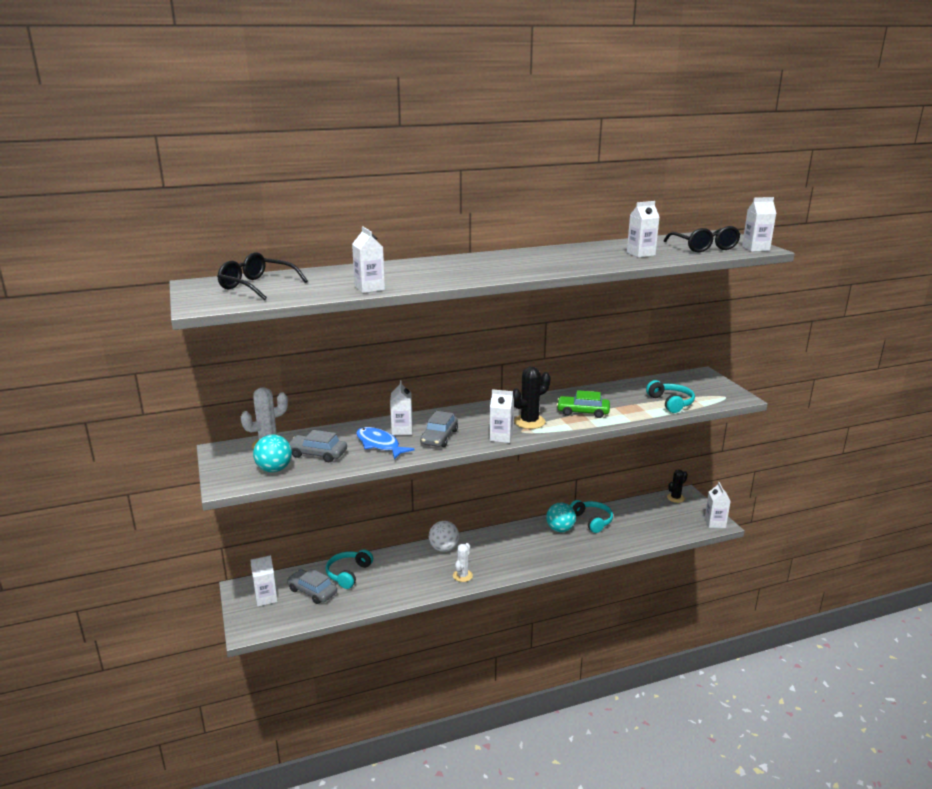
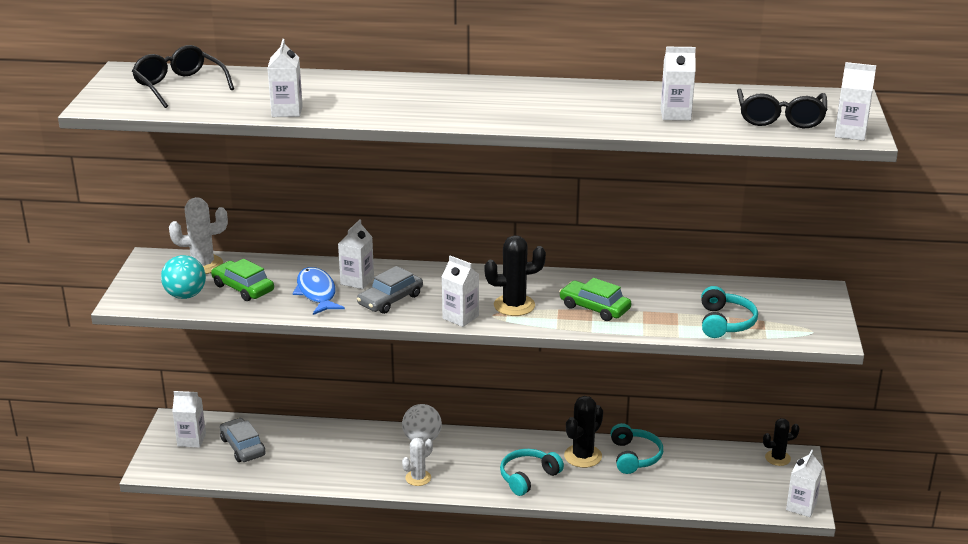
camera: 25 degrees right, 5 degrees up
(317, 454) = (243, 288): grey car -> green car
(348, 574) = (294, 438): turquoise headphones -> turquoise headphones (528, 477)
(560, 529) = (583, 456): turquoise ball -> black cactus

